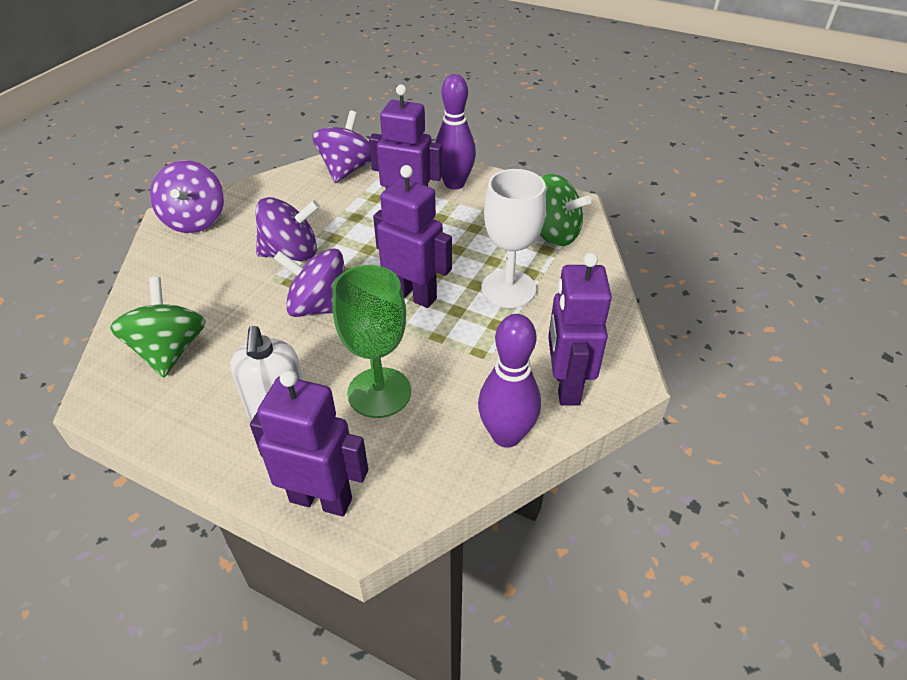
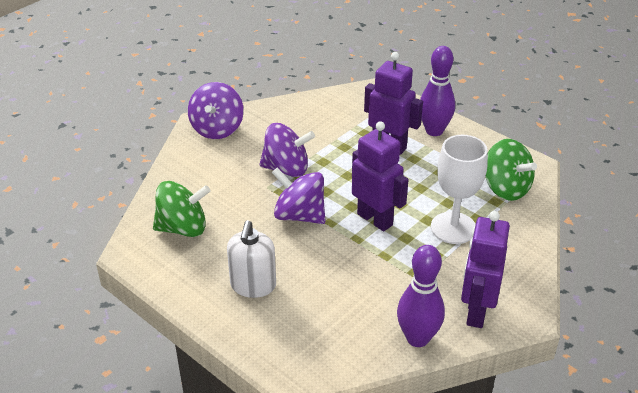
camera: 15 degrees right, 5 degrees down
(169, 350) = (183, 228): green spinning top -> green spinning top turned 75 degrees clockwise
(321, 499) = (271, 353): purple robot -> none
(347, 170) = (346, 104): purple spinning top -> none
(379, 392) = (330, 288): green goblet -> none

